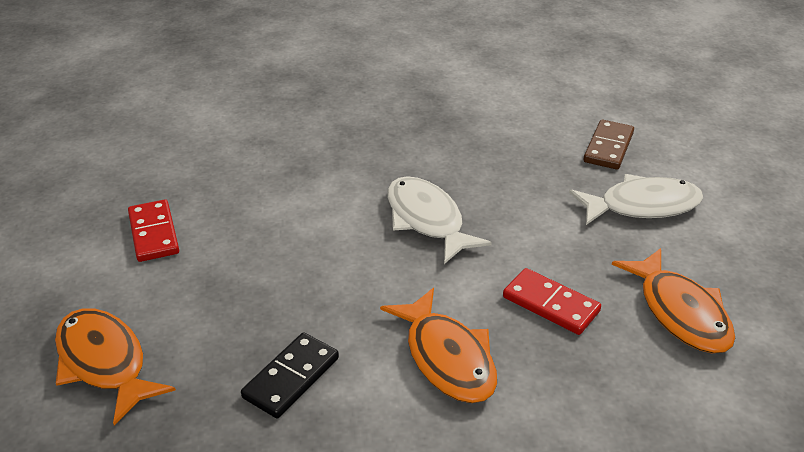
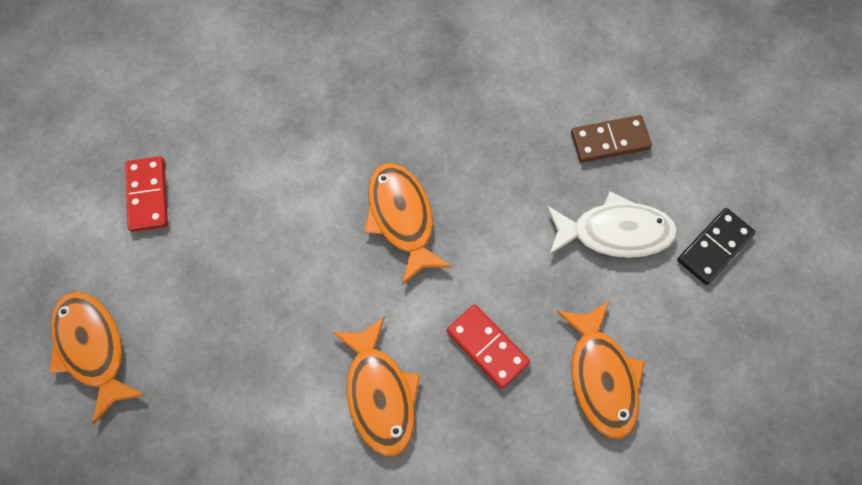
camera: 10 degrees right, 30 degrees up
(291, 377) = (244, 393): black domino -> black domino (714, 247)
(427, 220) = (402, 218): white fish -> orange fish
(608, 147) = (610, 141): brown domino -> brown domino turned 45 degrees clockwise

